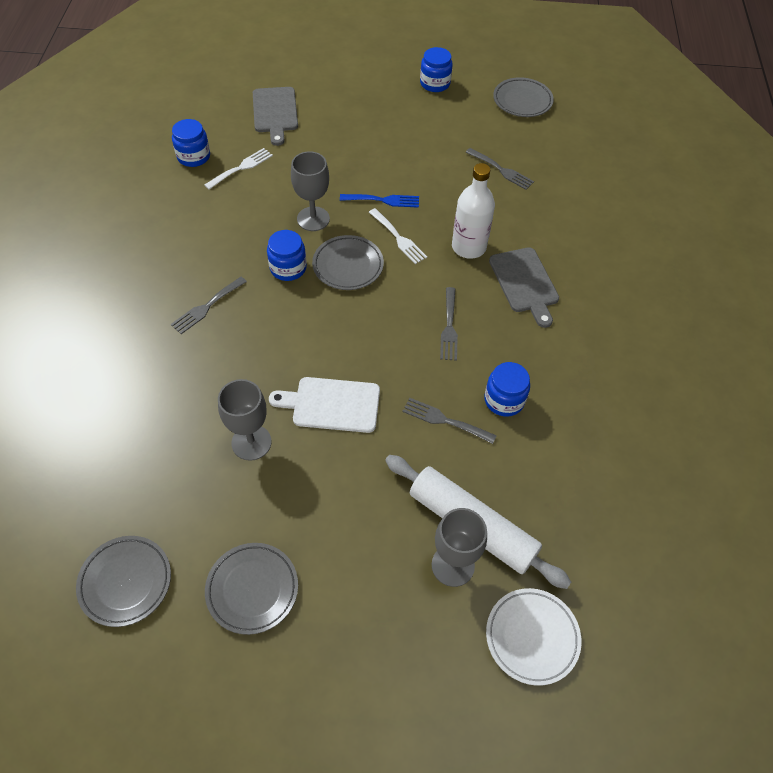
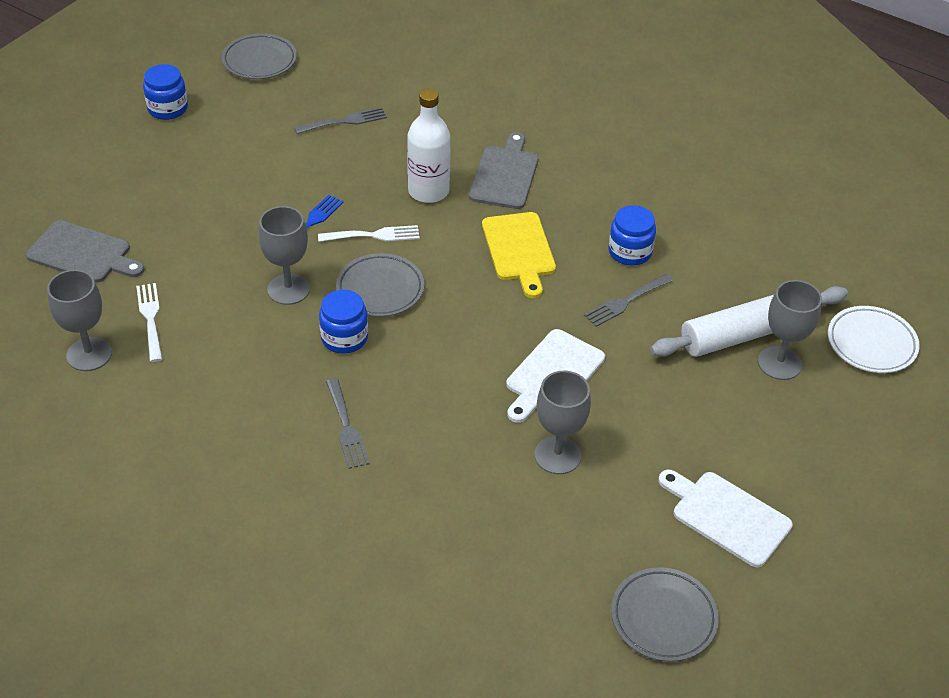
camera: 60 degrees left, 10 degrees down
(193, 156) = (89, 354): blue jar -> grey goblet
(252, 589) = (727, 516): grey plate -> white cutting board
(449, 327) = (519, 250): grey fork -> yellow cutting board
(524, 283) = (505, 175): grey cutting board -> grey cutting board turned 90 degrees counterclockwise

